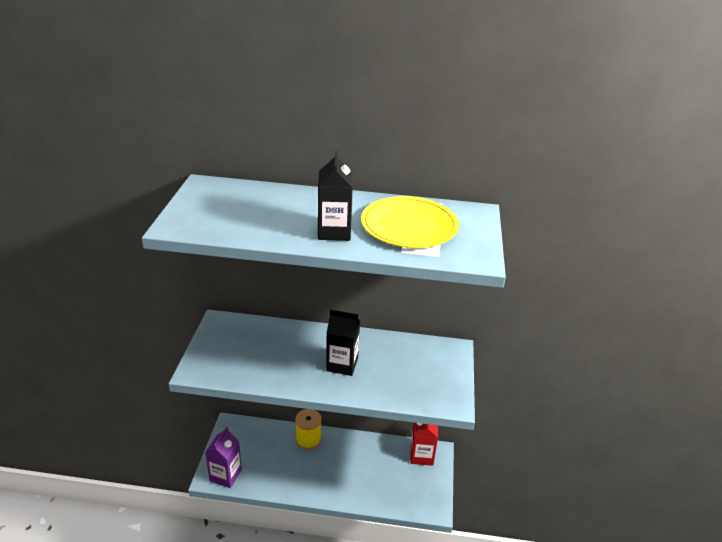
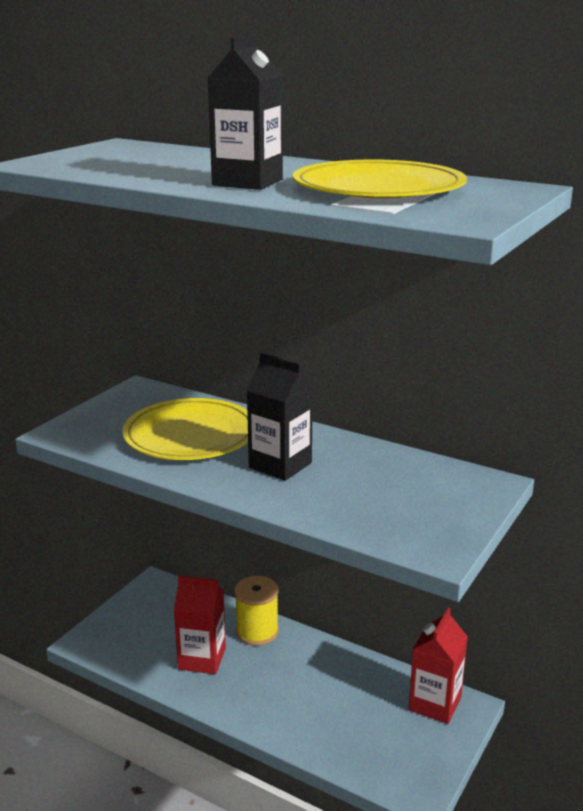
camera: 25 degrees right, 10 degrees down
(225, 475) = (108, 644): purple carton -> none
(276, 353) = (190, 434): none -> yellow plate
(286, 467) = (202, 659): none -> red carton

